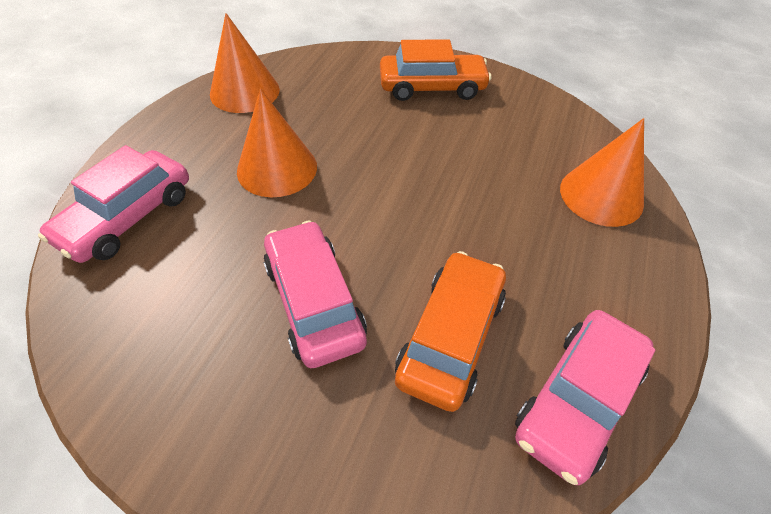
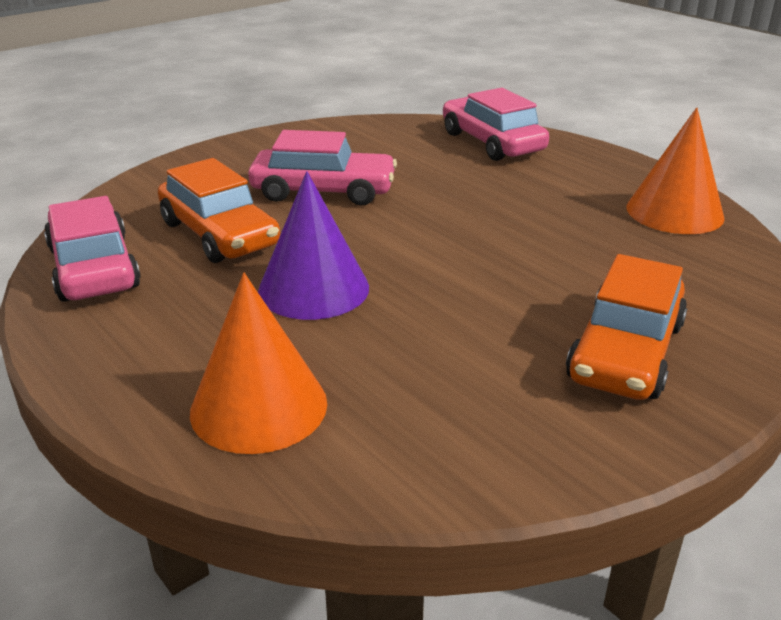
camera: 120 degrees right, 20 degrees down
(277, 168) = (509, 205): orange cone -> none
(478, 227) = (313, 288): none -> purple cone

